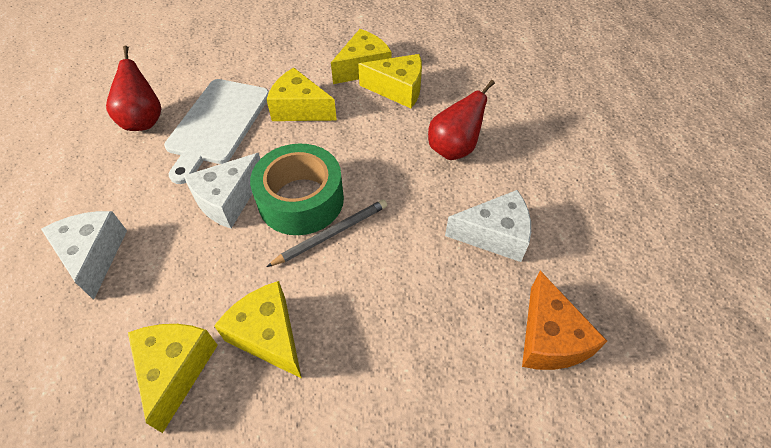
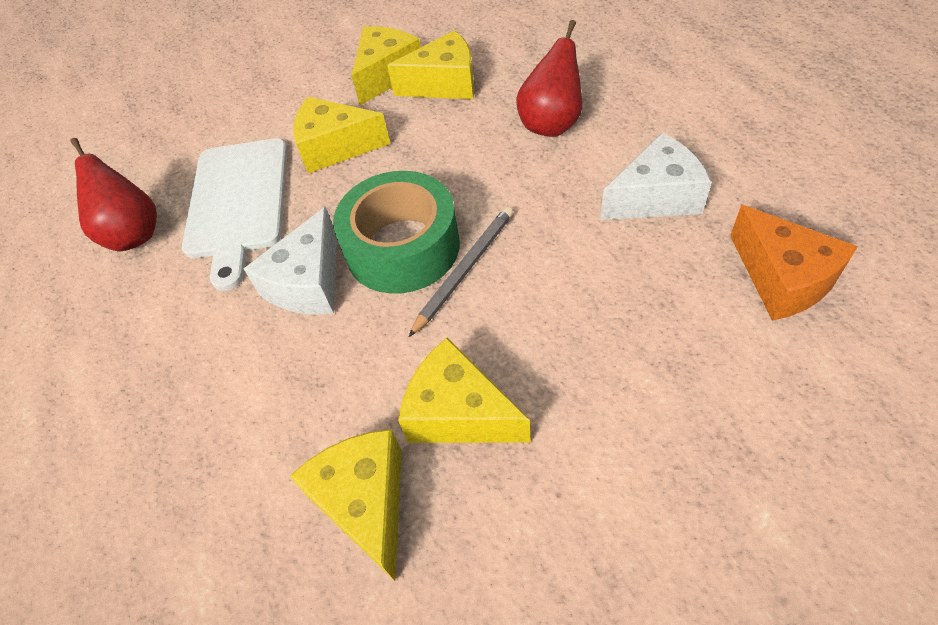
camera: 15 degrees left, 0 degrees up
(93, 256) = (166, 418): white cheese -> none

